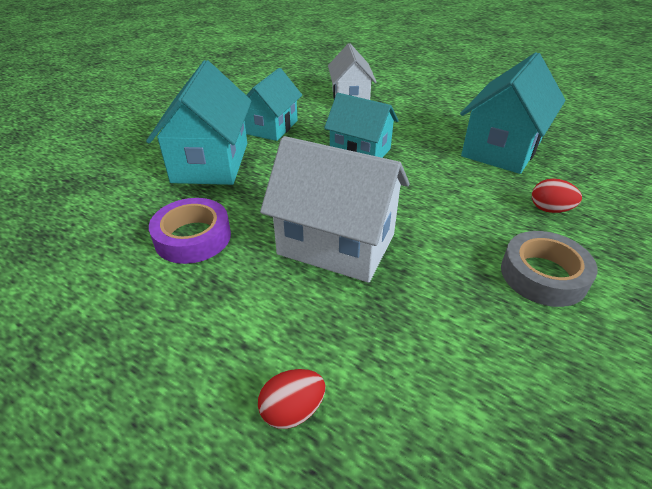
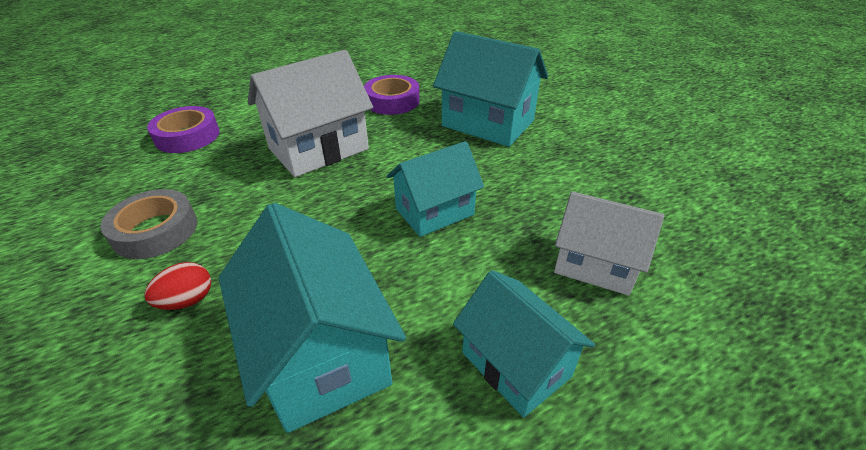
camera: 120 degrees right, 0 degrees up
(271, 127) = (537, 170): turquoise house -> turquoise house (516, 364)
(292, 410) = (236, 103): red egg -> none
(419, 393) = (187, 136): none -> purple tape

